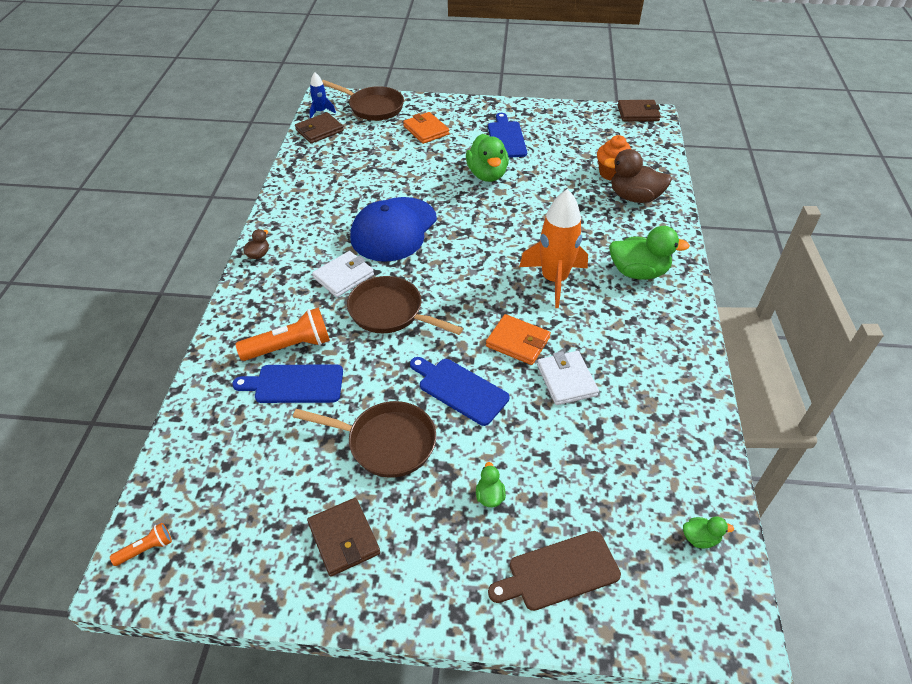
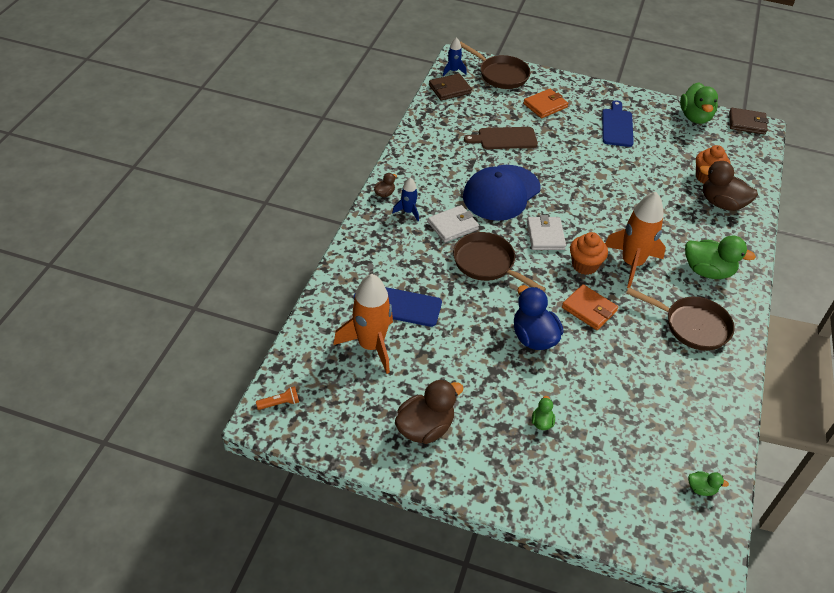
camera: 10 degrees right, 0 degrees up
(261, 443) = (371, 345): none -> orange rocket
(289, 270) = (408, 212): none -> blue rocket
(290, 346) = (401, 275): orange flashlight -> none
(344, 538) = (425, 428): brown wallet -> brown duck
(386, 443) = (467, 366): brown pan -> brown pan (692, 326)
(426, 130) = (545, 105): orange wallet -> orange wallet turned 75 degrees clockwise
(460, 389) = (533, 337): blue cutting board -> blue duck
(487, 174) = (592, 158): green duck -> green duck (695, 117)
(502, 292) = (584, 265): none -> orange cupcake
(559, 572) = (584, 487): brown cutting board -> brown cutting board (504, 138)
(566, 380) = (623, 348): white wallet -> white wallet (545, 235)

